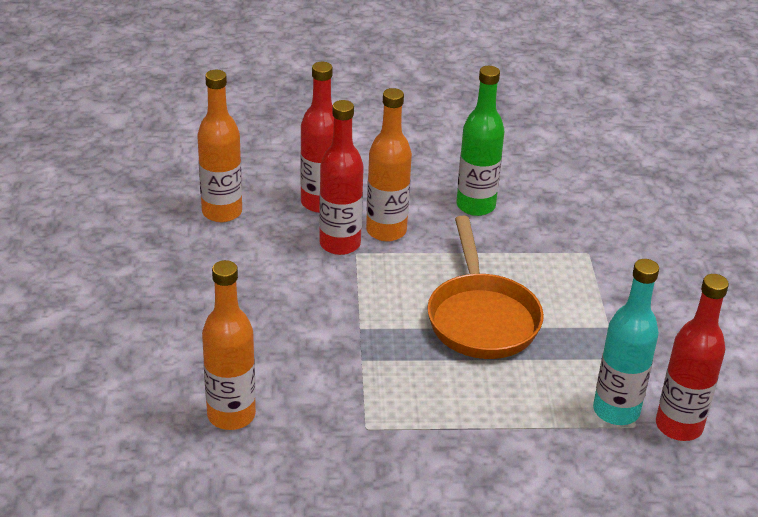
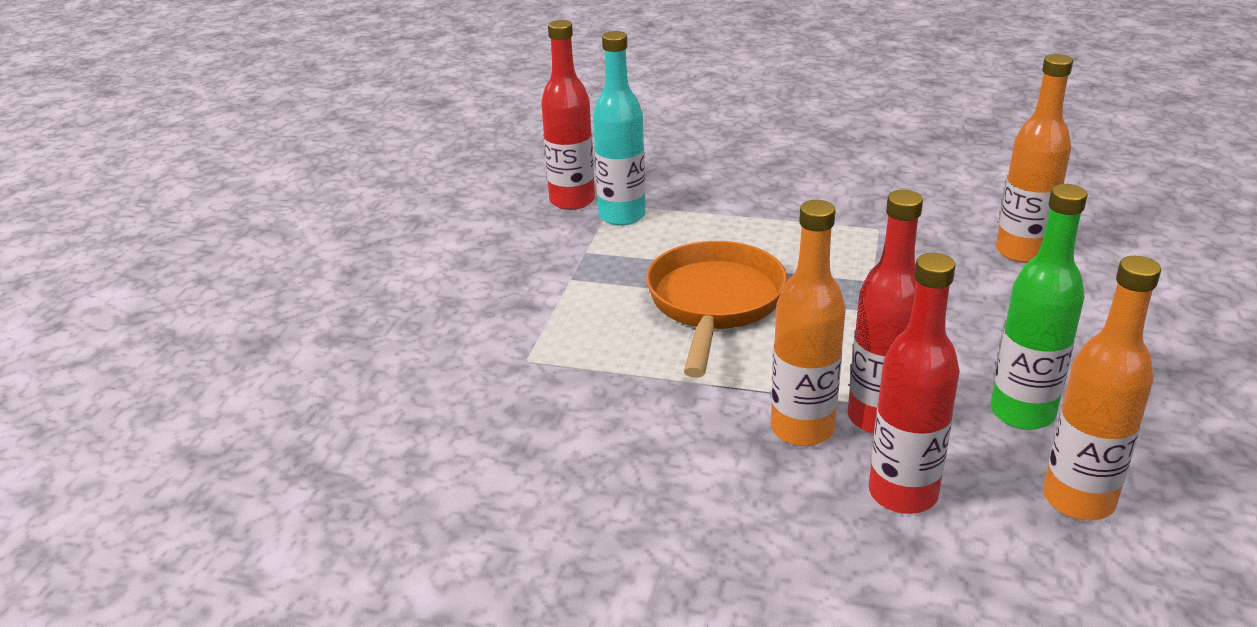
camera: 160 degrees left, 5 degrees down
(475, 206) = (643, 451): green bottle -> green bottle (1022, 413)

